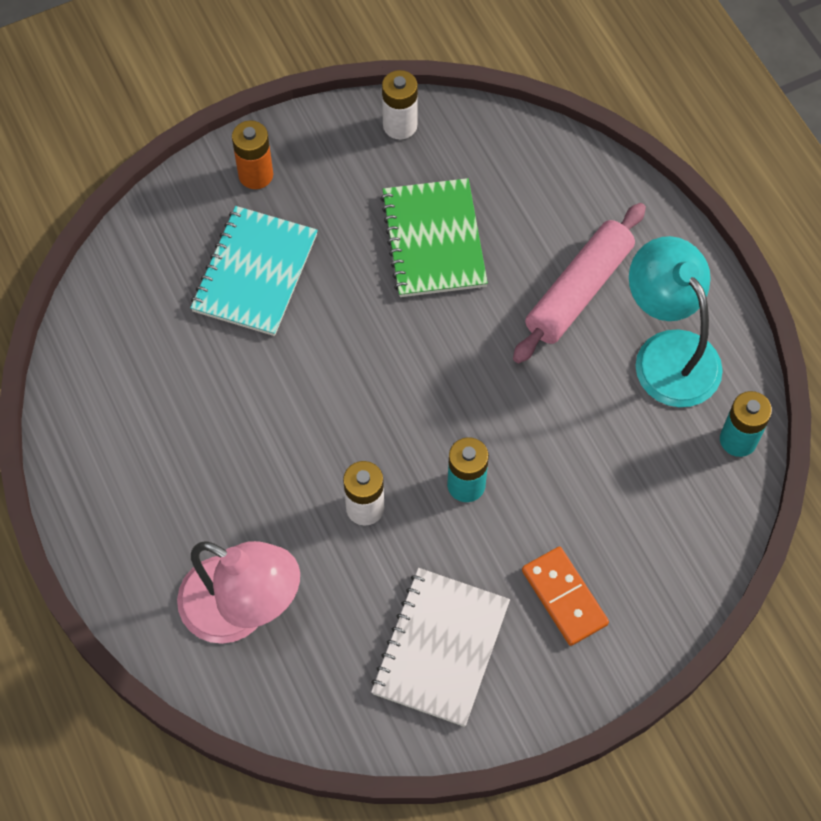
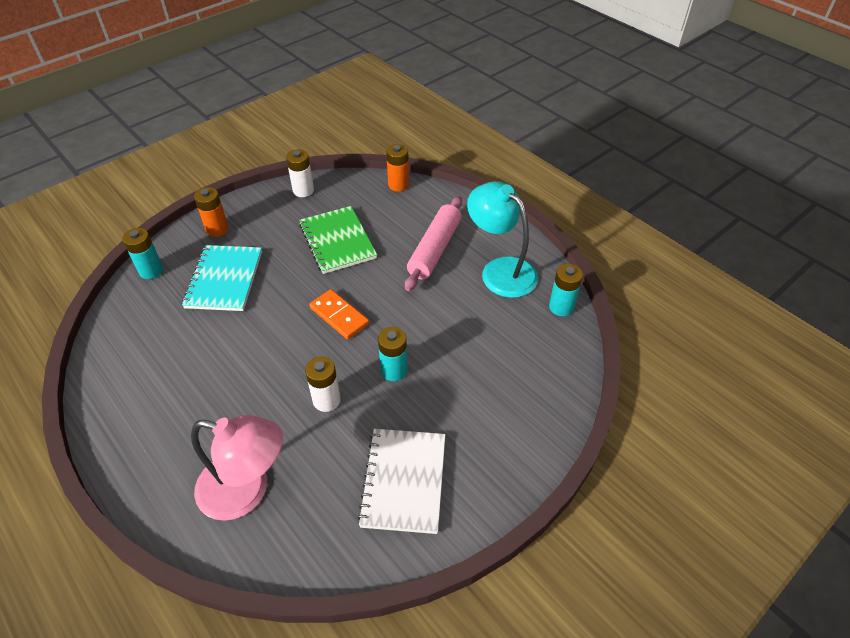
camera: 15 degrees left, 15 degrees down
(151, 232) = (151, 270): none -> turquoise battery
(554, 147) = (398, 185): none -> orange battery
(564, 597) = (482, 425): orange domino -> orange domino (339, 316)

